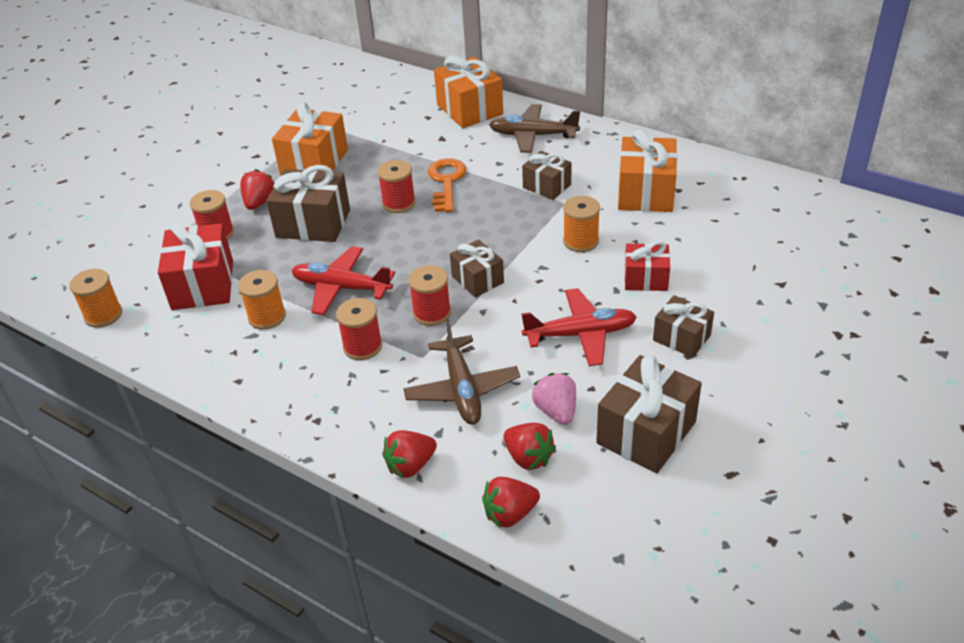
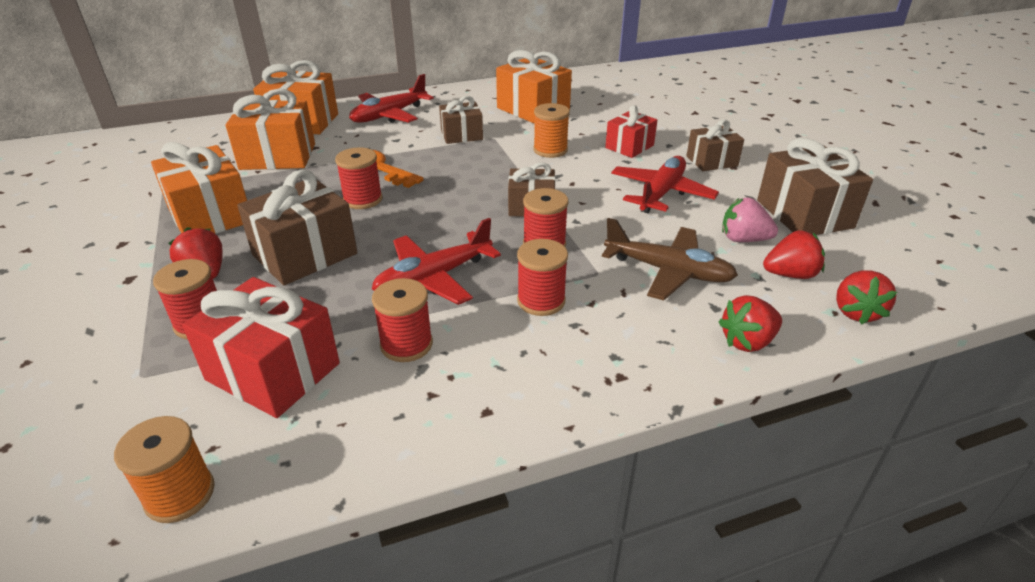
camera: 55 degrees left, 5 degrees down
(267, 317) = (406, 344): orange spool -> red spool
(410, 465) = (747, 341): red strawberry -> red strawberry turned 60 degrees clockwise
(411, 134) = (278, 156): none -> orange gift
(533, 135) = (389, 115): brown plane -> red plane

